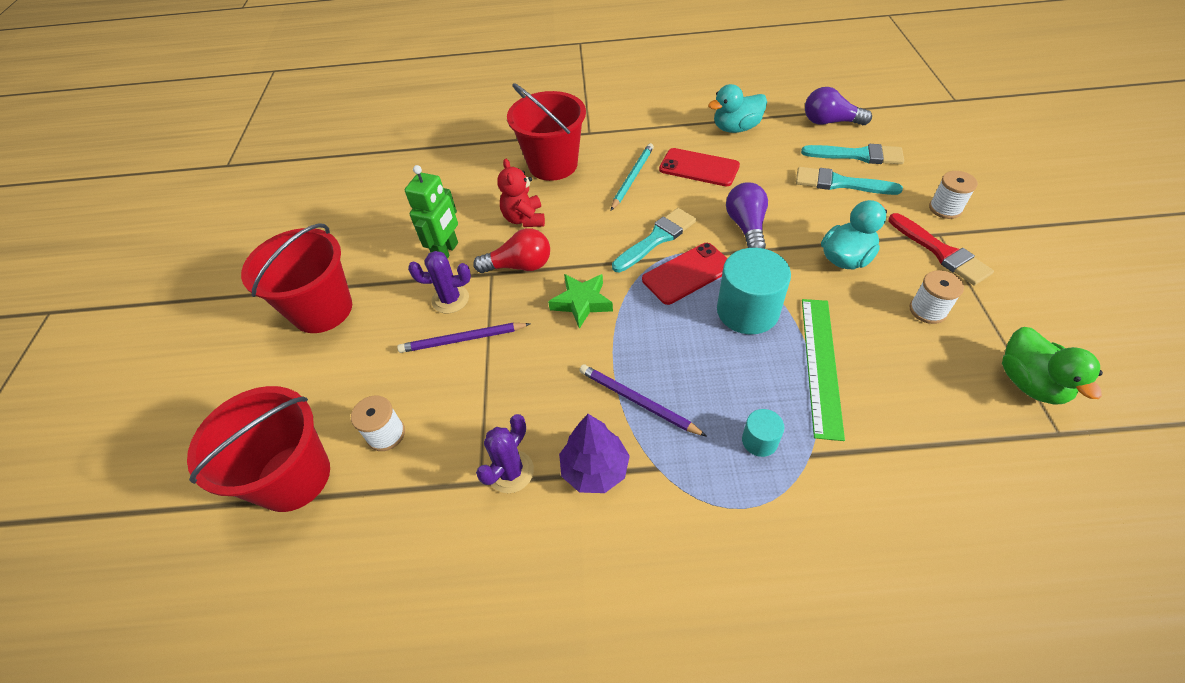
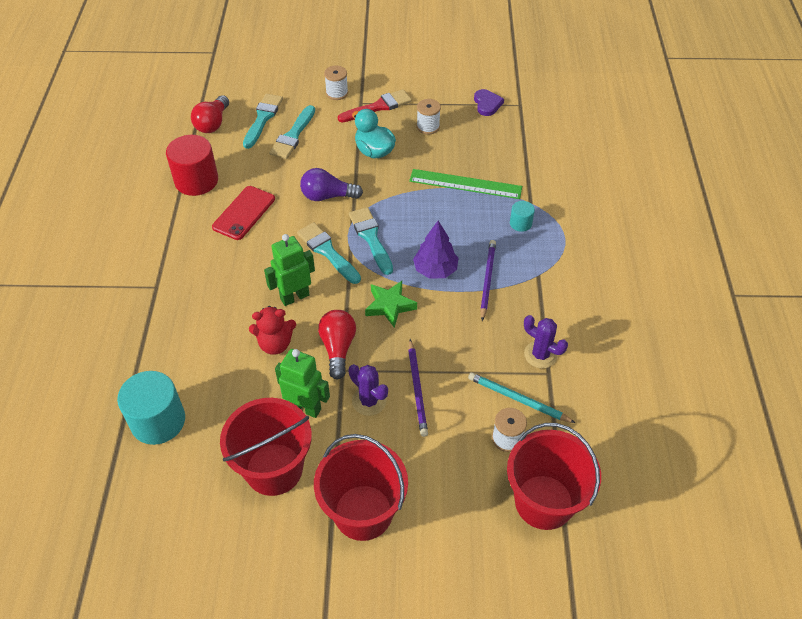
camera: 90 degrees left, 0 degrees up
(450, 299) = (369, 401): purple cactus -> purple cactus turned 45 degrees counterclockwise
(553, 165) = (199, 319): red bucket -> red bucket (274, 469)
(587, 223) = (294, 297): none -> green robot
(595, 469) = (539, 307): purple tree -> purple tree (435, 270)
(632, 178) = (242, 259): turquoise pencil -> turquoise pencil (518, 399)
(637, 401) = (487, 280): purple pencil -> purple pencil turned 150 degrees clockwise
(687, 273) = (371, 238): red phone -> turquoise brush
(736, 128) = (196, 180): turquoise duck -> red cylinder
(747, 311) = (414, 210): turquoise cylinder -> turquoise cylinder (158, 421)
(829, 122) = (213, 123): purple light bulb -> red light bulb
(1029, 383) = (487, 104): green duck -> purple heart

